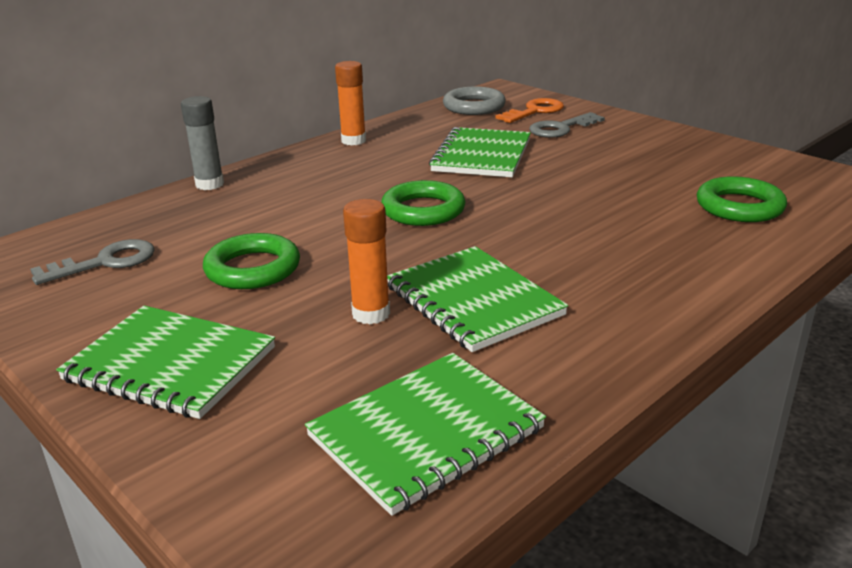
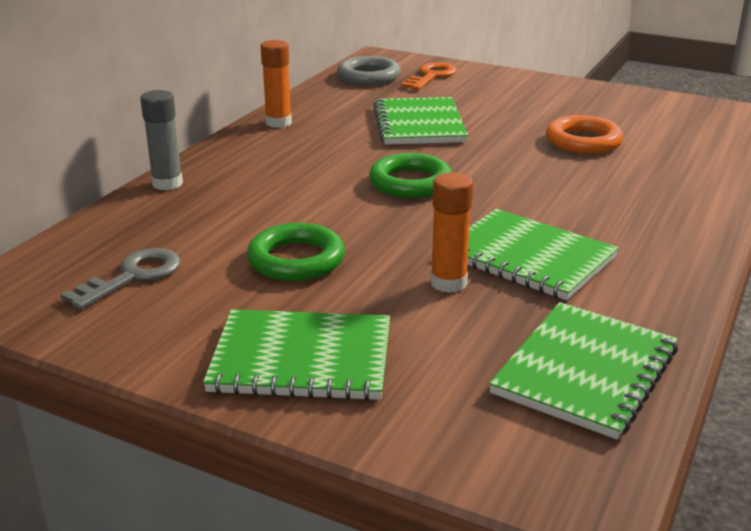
camera: 20 degrees left, 0 degrees up
(561, 128) = (470, 91): grey key -> none
(636, 190) = (583, 141): none -> orange ring
(739, 206) = (678, 146): green ring -> none

